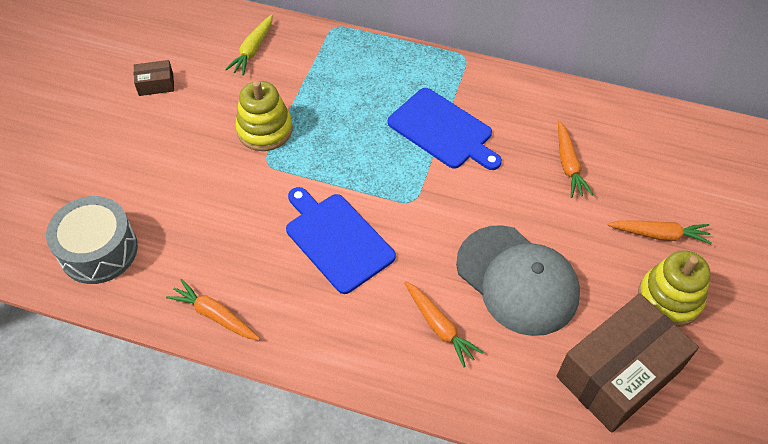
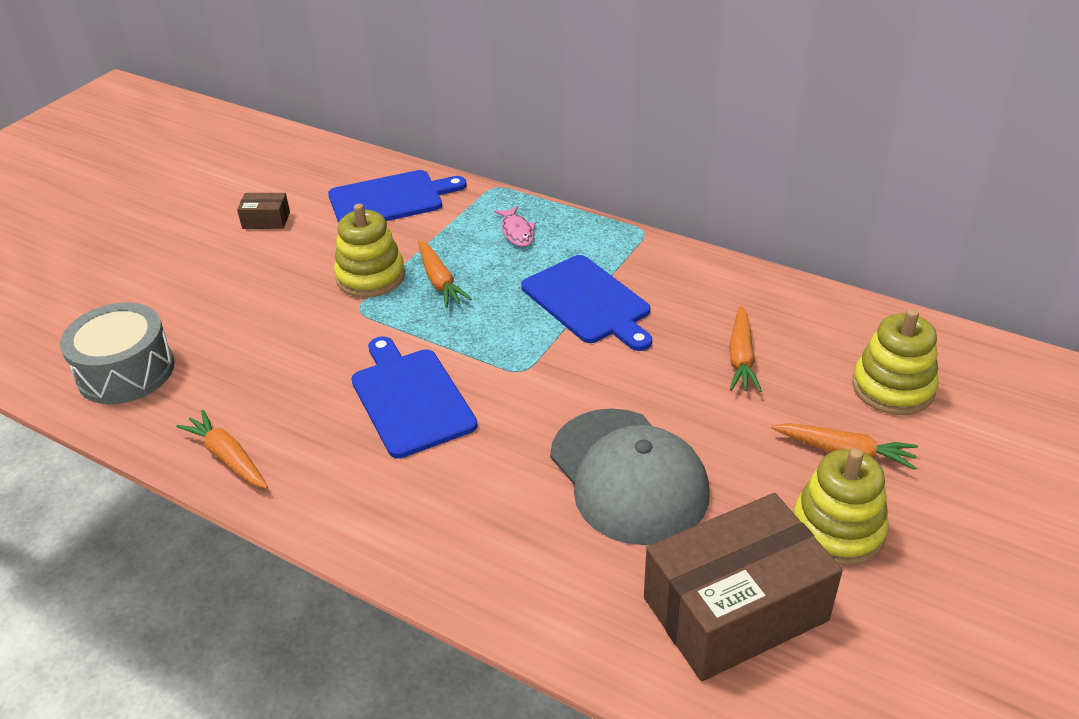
camera: 15 degrees right, 15 degrees down
(253, 50) = (390, 199): yellow carrot -> blue cutting board
(367, 70) = (517, 232): none -> pink fish
(439, 327) = (504, 513): orange carrot -> orange carrot (439, 281)
(678, 175) = (892, 387): none -> yellow stacking toy

